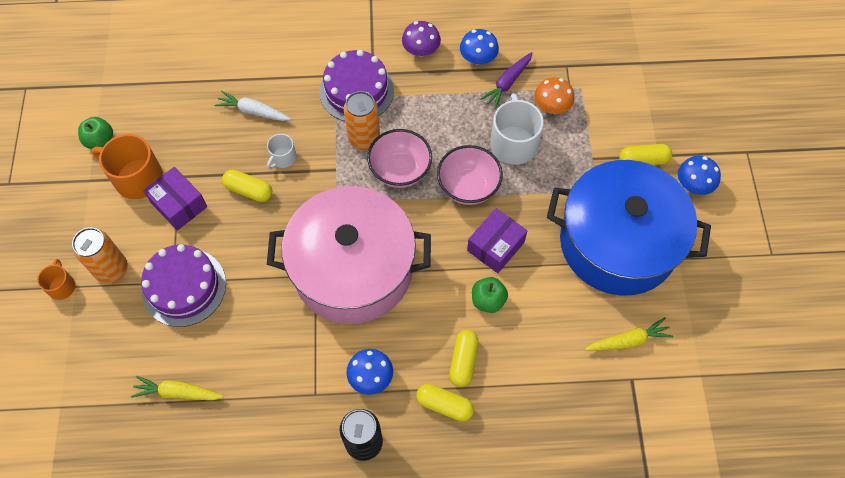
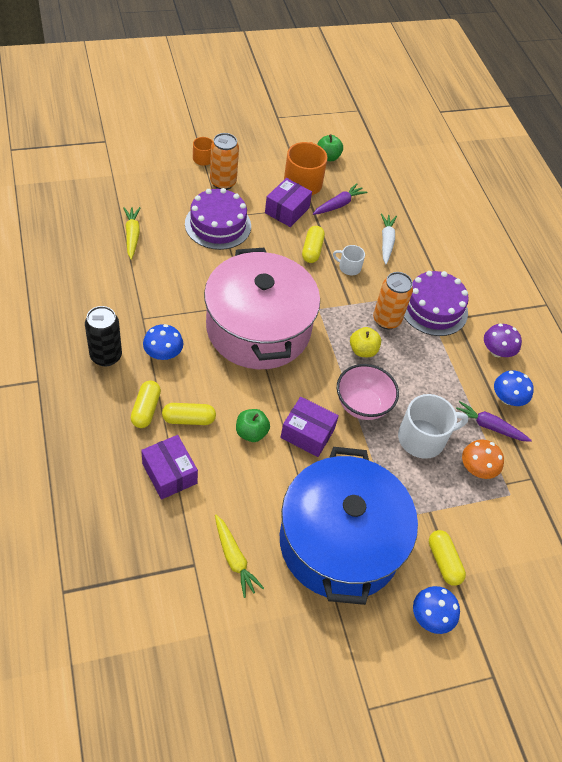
camera: 70 degrees right, 10 degrees down
(184, 147) = (338, 205): none -> purple carrot
(400, 171) = (363, 350): pink bowl -> yellow apple
(528, 390) = (169, 473): none -> purple box

